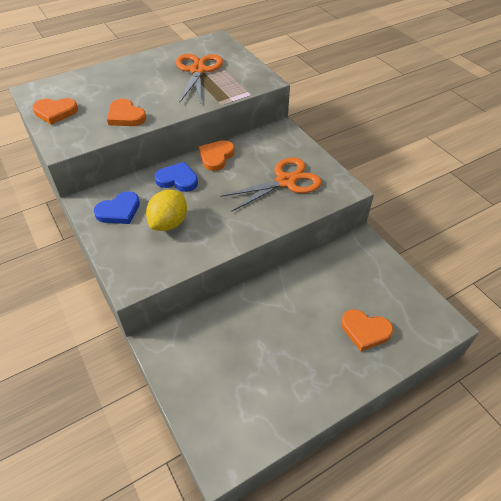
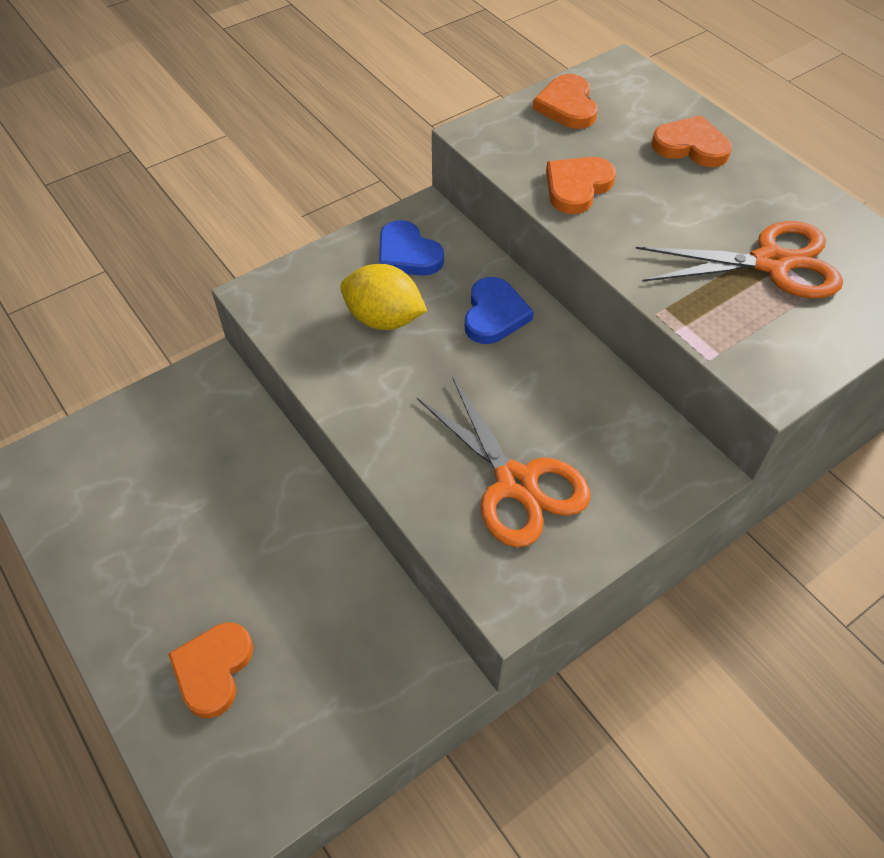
camera: 85 degrees right, 5 degrees up
(216, 157) = (571, 362): orange heart -> orange heart (691, 146)

